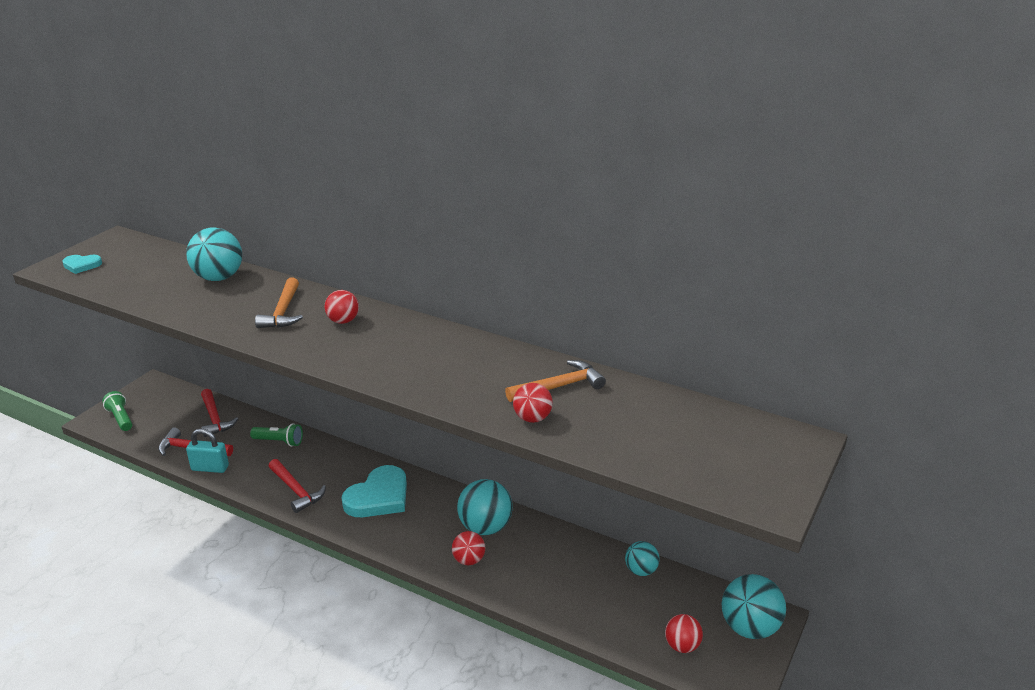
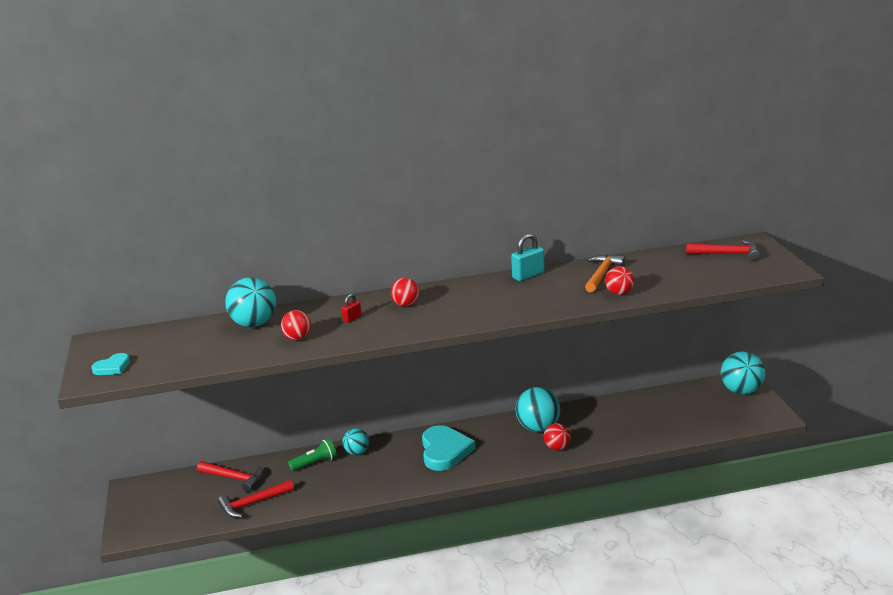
camera: 40 degrees left, 5 degrees down
(121, 418) = (149, 521): green flashlight -> none
(210, 468) = (291, 505): turquoise padlock -> turquoise padlock (528, 275)
(283, 312) = (352, 318): orange hammer -> red padlock
(296, 490) = (382, 479): red hammer -> red hammer (727, 254)
(641, 570) = (653, 398): turquoise ball -> turquoise ball (357, 452)
(682, 646) = (725, 417): red ball -> red ball (298, 338)

